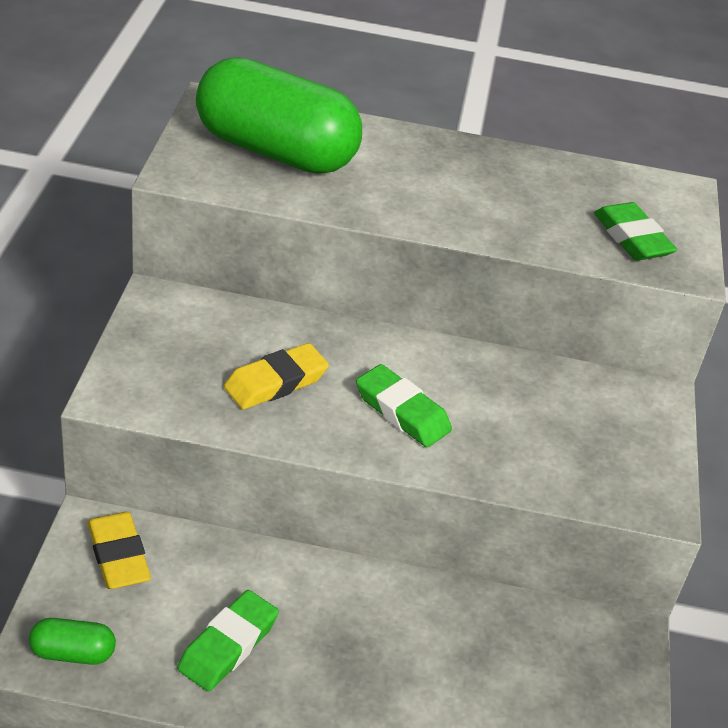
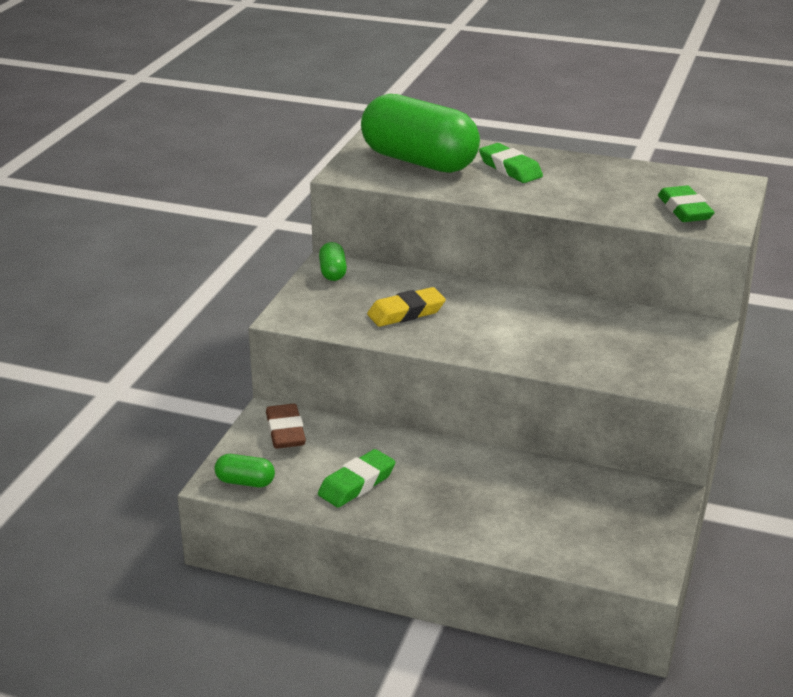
camera: 15 degrees right, 10 degrees down
(118, 556) = (285, 431): yellow eraser -> brown eraser
(165, 311) = (332, 272): none -> green capsule
(402, 412) = (498, 331): green eraser -> green eraser (510, 168)

